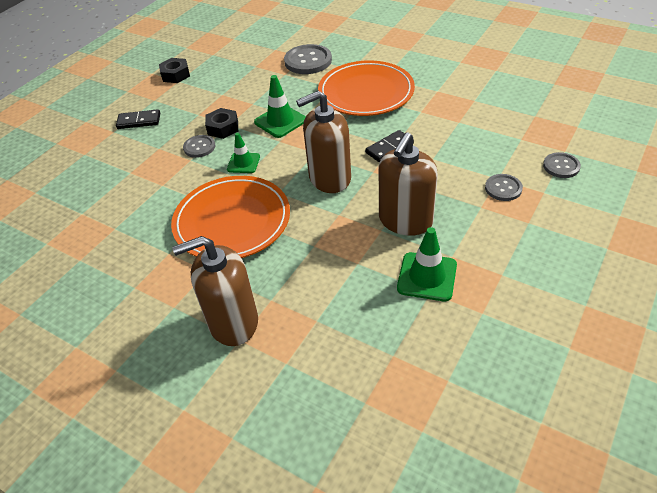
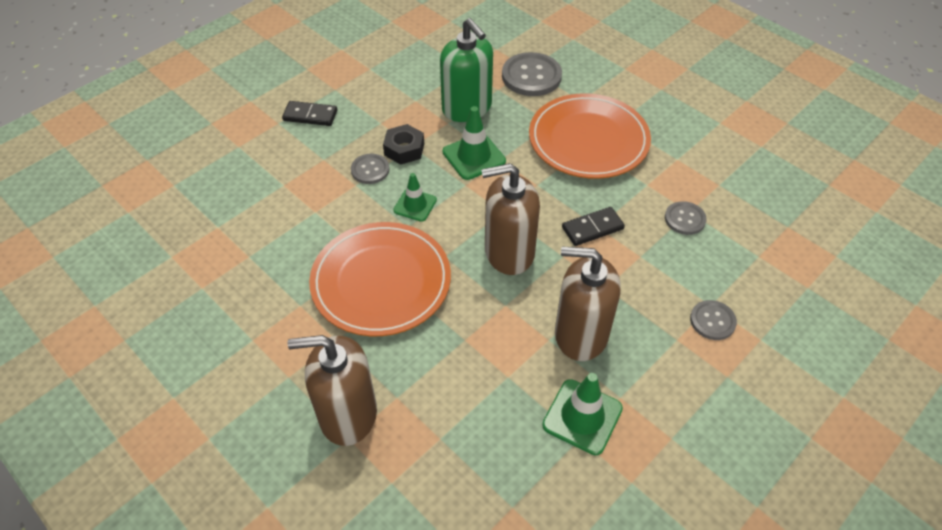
camera: 10 degrees right, 5 degrees up
(175, 75) = (368, 59): black nut -> none
(264, 91) = (467, 108): none -> green soap dispenser
(405, 220) = (580, 334): brown soap dispenser -> brown soap dispenser turned 60 degrees clockwise
(561, 166) = (795, 308): grey button -> grey button (684, 219)

